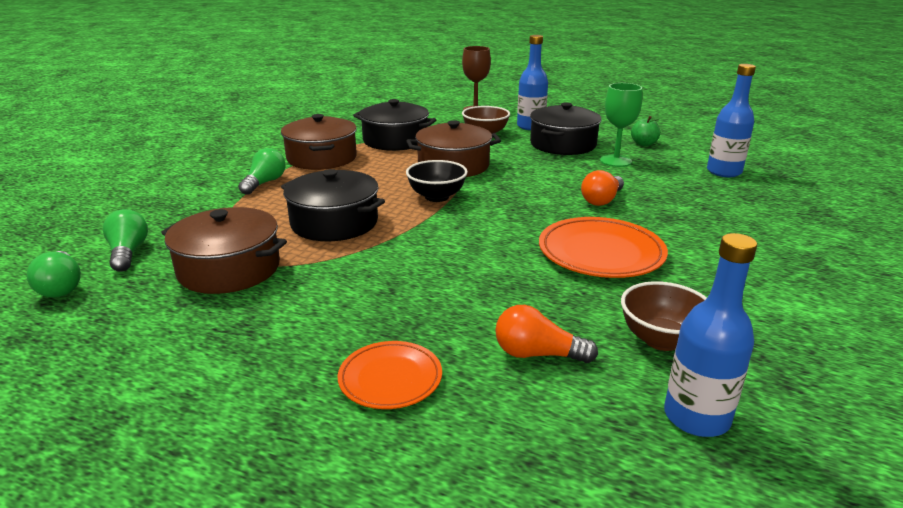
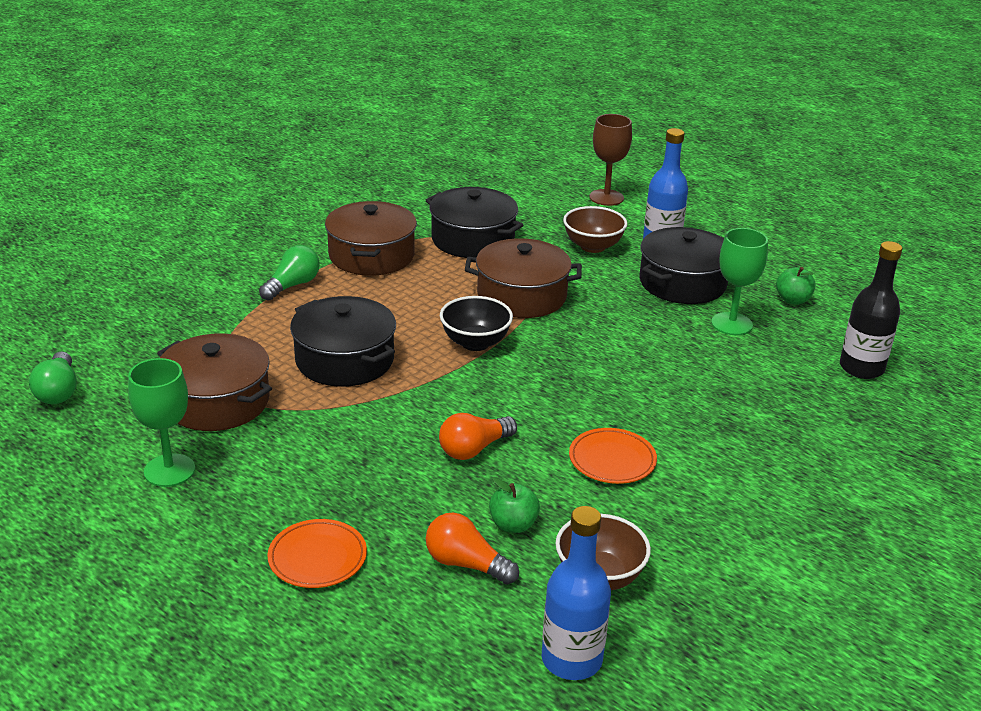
camera: 15 degrees right, 5 degrees up
(128, 253) = (127, 361): green light bulb -> none
(201, 332) = (169, 470): none -> green goblet
(556, 314) = (513, 525): none -> green apple
(601, 253) = (612, 460): orange plate -> orange plate, size x0.61
(602, 200) = (668, 384): orange light bulb -> orange light bulb (474, 449)
(724, 172) = (861, 368): blue bottle -> black bottle

